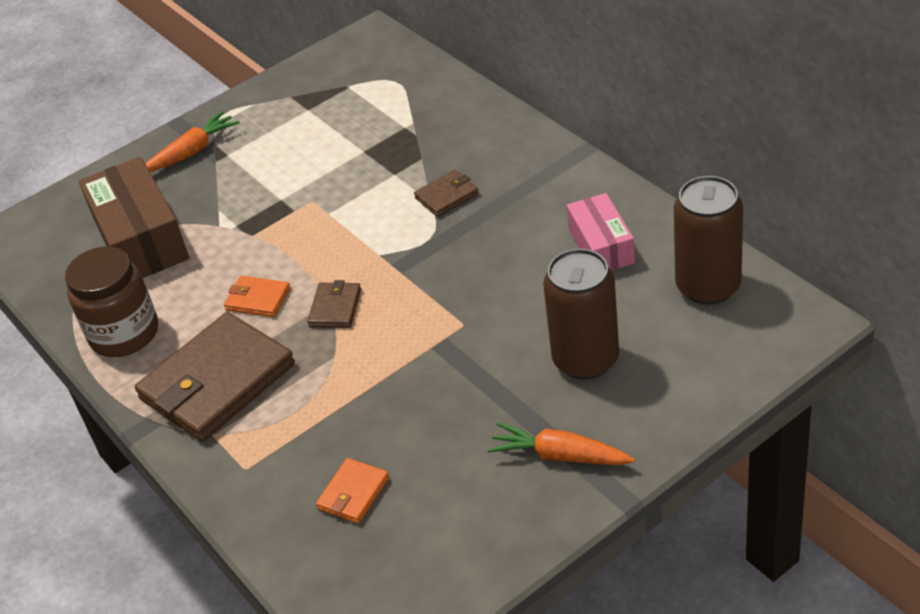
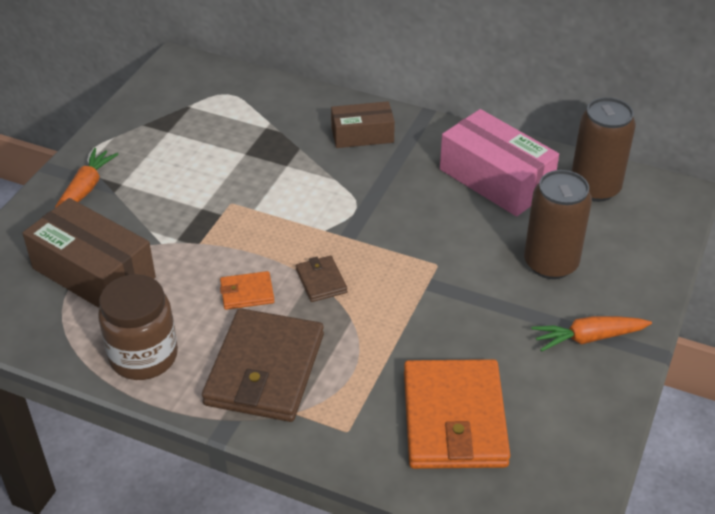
camera: 35 degrees left, 0 degrees up
(353, 493) = (454, 419): orange wallet -> orange wallet, size x2.21
(447, 196) = (344, 171): brown wallet -> none
(496, 159) = (362, 135): none -> brown box
(601, 246) = (495, 179): pink box -> pink box, size x1.66

